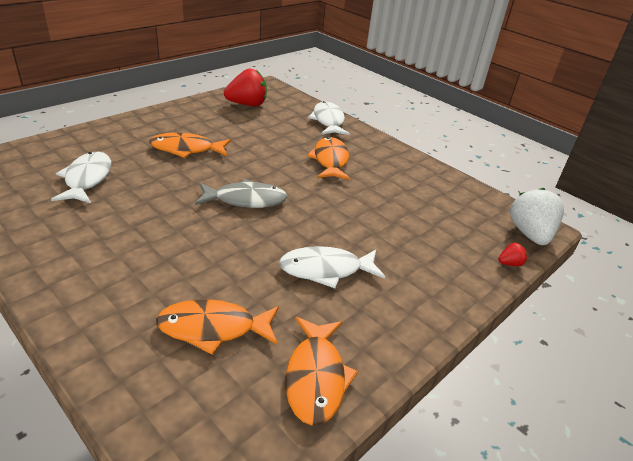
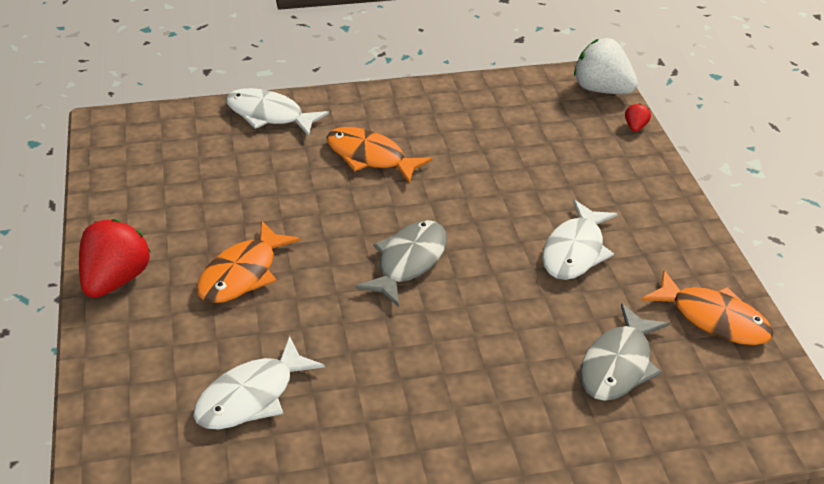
camera: 55 degrees left, 5 degrees up
(87, 179) = (251, 396): white fish -> white fish turned 75 degrees counterclockwise
(213, 328) = (618, 364): orange fish -> grey fish
(247, 104) = (155, 169): red strawberry -> red strawberry (115, 280)

